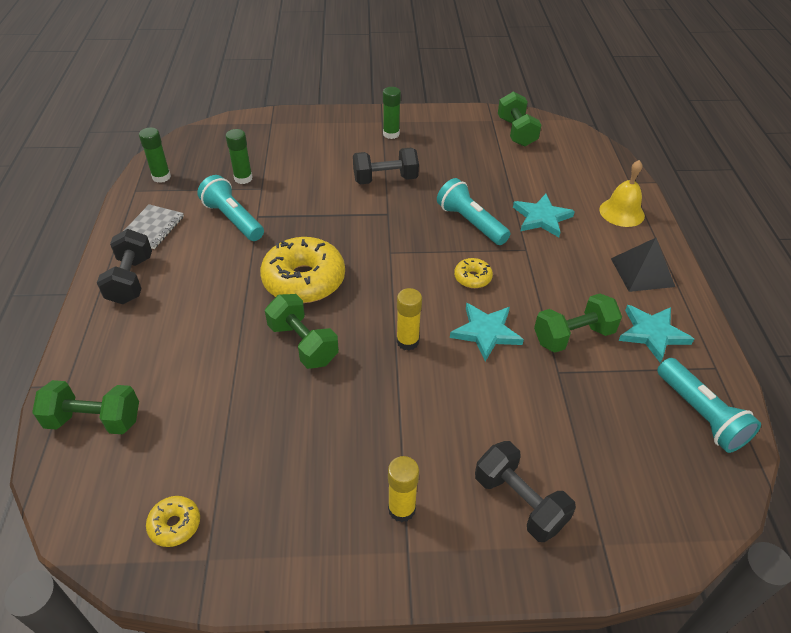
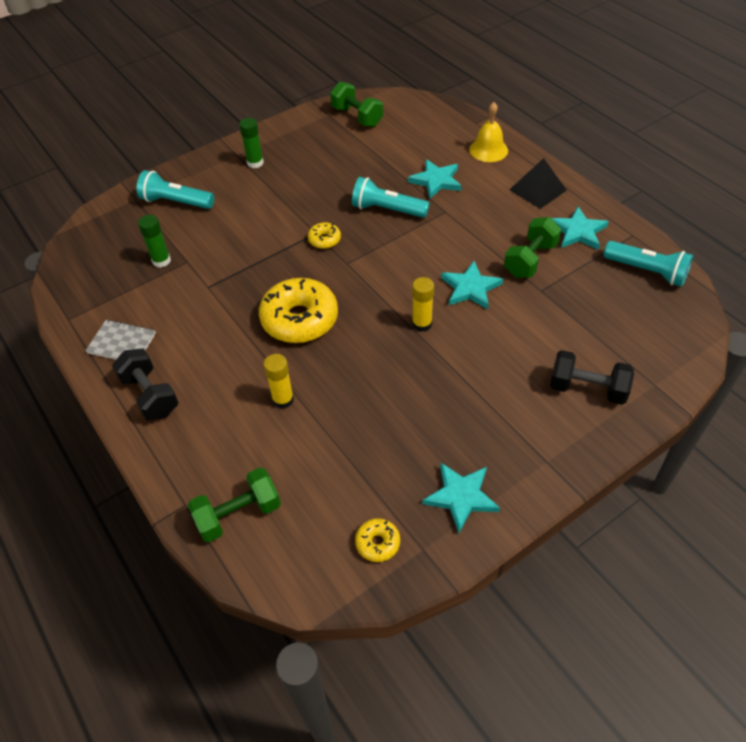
camera: 30 degrees left, 5 degrees up
(152, 228) = (122, 343): grey notebook -> grey notebook turned 60 degrees counterclockwise
(161, 177) = (81, 295): green glue stick -> none
(233, 219) = (189, 300): turquoise flashlight -> turquoise flashlight (176, 202)
(290, 531) = (461, 497): none -> turquoise star
(303, 344) = (346, 367): green dumbbell -> none
(385, 179) = (287, 205): black dumbbell -> none
(401, 509) = (520, 438): yellow glue stick -> yellow glue stick (283, 400)
(472, 278) = (426, 252): yellow donut -> yellow donut (324, 240)

